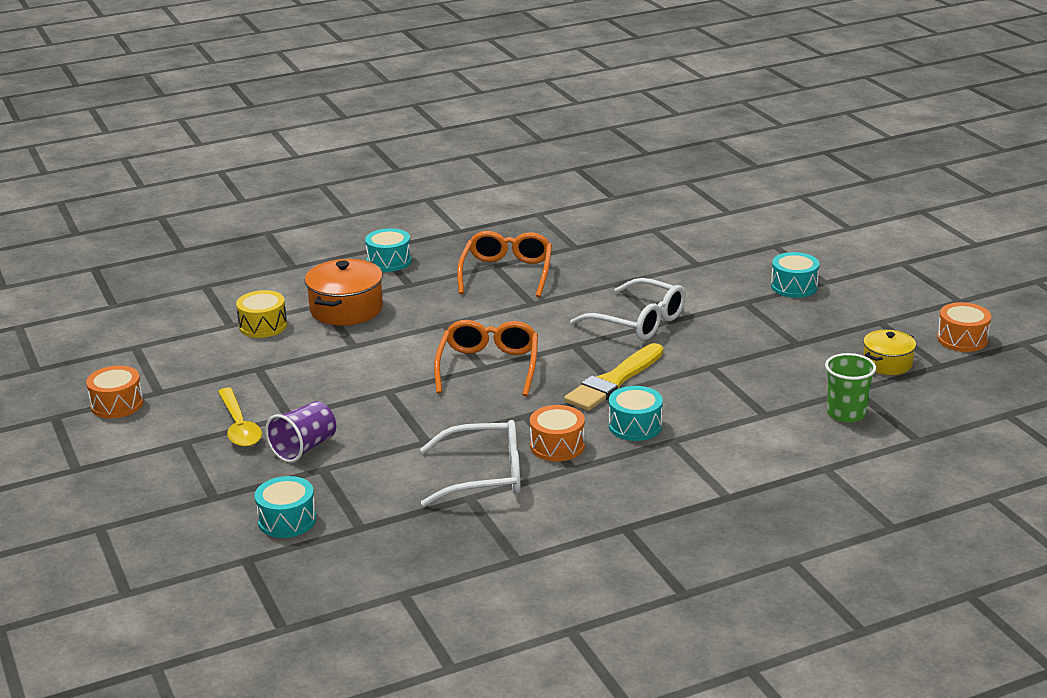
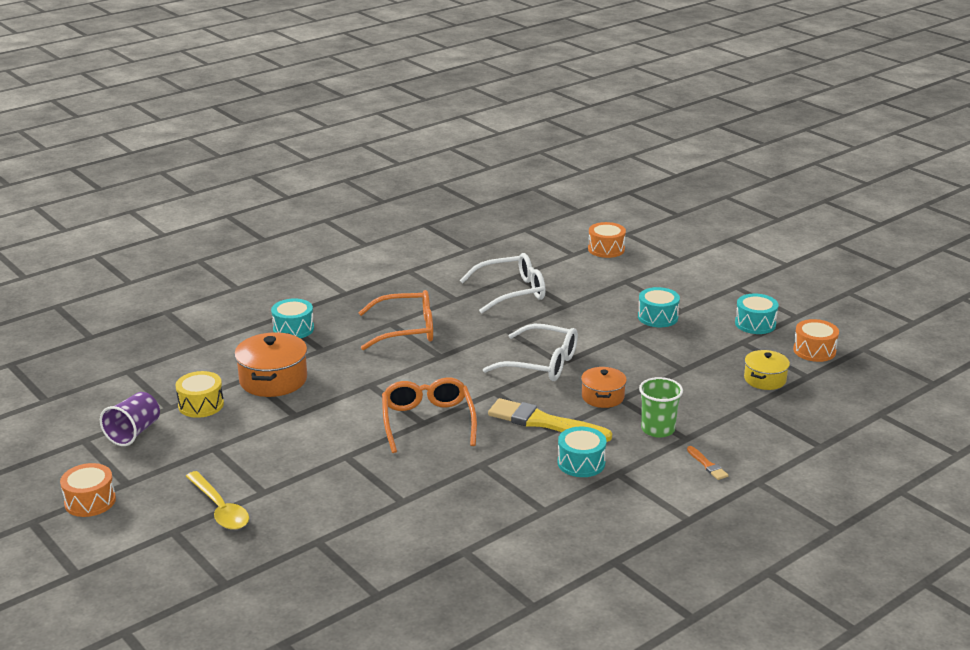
camera: 15 degrees left, 0 degrees up
(287, 520) = (305, 598): turquoise drum -> turquoise drum (755, 324)
(304, 448) = (291, 522): purple cup -> purple cup (134, 433)
(483, 476) = (468, 528): white glasses -> white glasses (511, 292)
(506, 273) = (405, 330): orange glasses -> orange glasses turned 90 degrees clockwise
(557, 446) = (521, 491): orange drum -> orange drum (606, 249)
(614, 381) = (544, 422): yellow brush -> yellow brush turned 90 degrees clockwise
(691, 362) = (602, 397): none -> orange pot
(776, 444) = (707, 465): none -> orange brush
(846, 413) = (752, 429): green cup -> green cup (658, 429)

